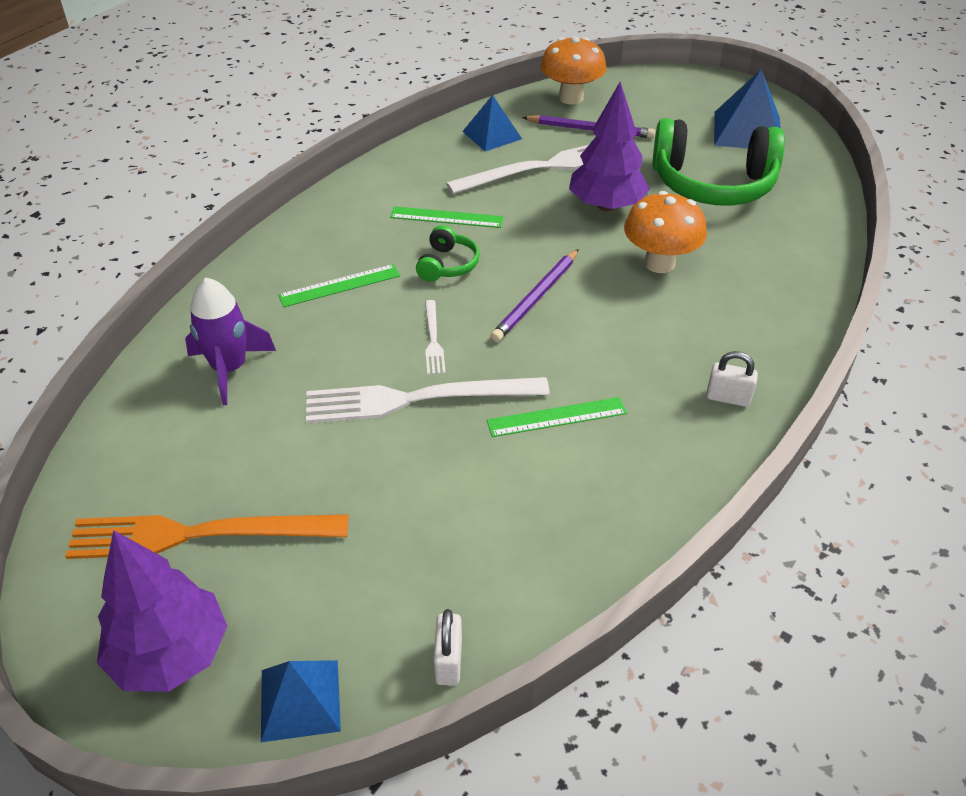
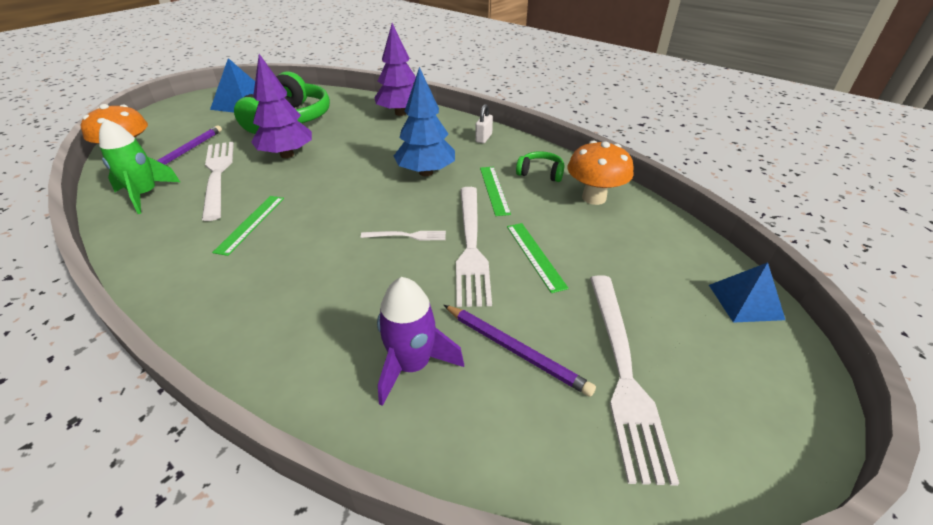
camera: 85 degrees left, 5 degrees down
(170, 654) = (744, 378): purple tree -> purple tree (400, 113)
(198, 534) = (623, 371): orange fork -> white fork
(339, 285) = (314, 288): green ruler -> green ruler (535, 255)
(447, 265) = (317, 225): green headphones -> green headphones (540, 173)
(448, 661) = (689, 239): white padlock -> none
(492, 135) = (145, 195): blue pyramid -> green rocket
(536, 298) = (376, 189): purple pencil -> purple pencil (515, 350)
(591, 340) = (426, 172): none -> blue tree
(659, 263) = (360, 144): orange mushroom -> orange mushroom (594, 198)

